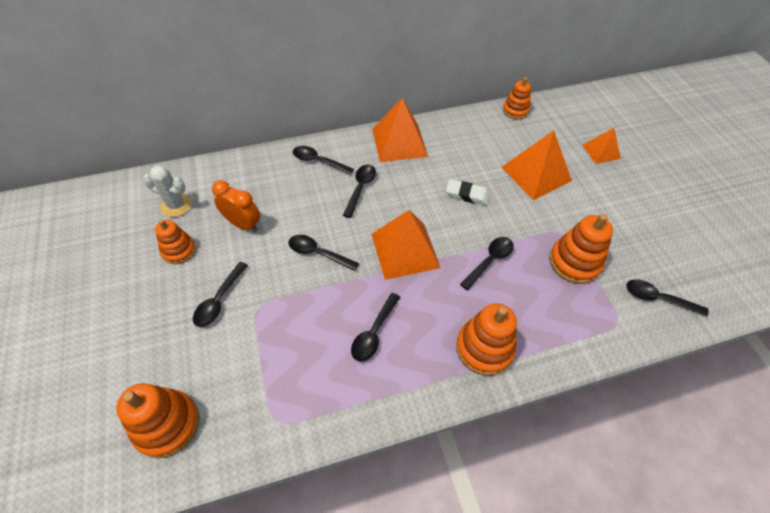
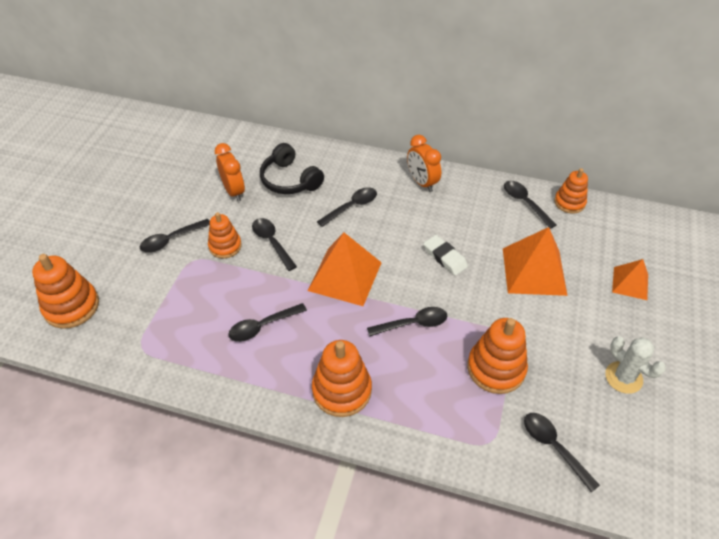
camera: 35 degrees right, 5 degrees down
(176, 205) = (197, 154): white cactus -> white cactus (623, 377)
(179, 250) = (173, 189): orange stacking toy -> orange stacking toy (225, 246)
(287, 190) = (290, 180): none -> black headphones
(318, 161) = (335, 168): black spoon -> black spoon (525, 203)
(399, 142) = (422, 182): orange pyramid -> orange clock

